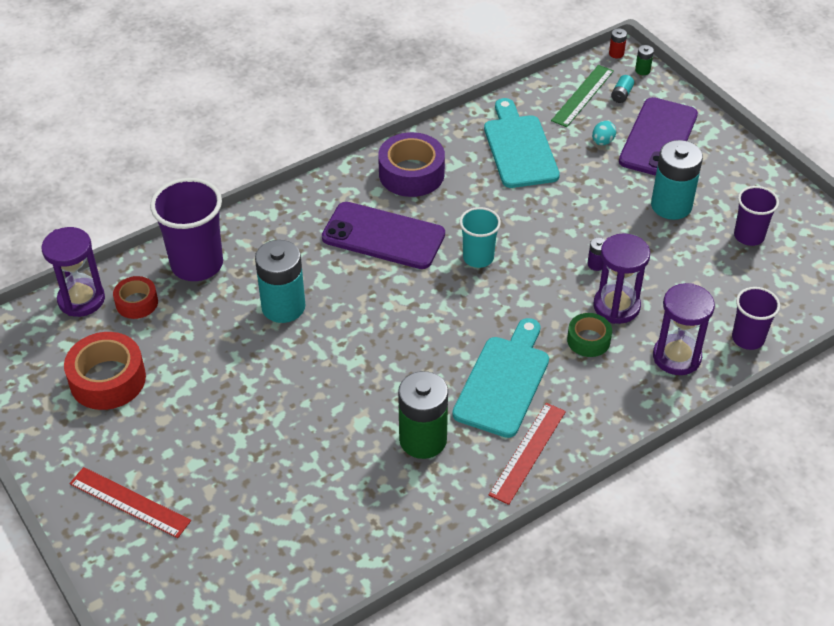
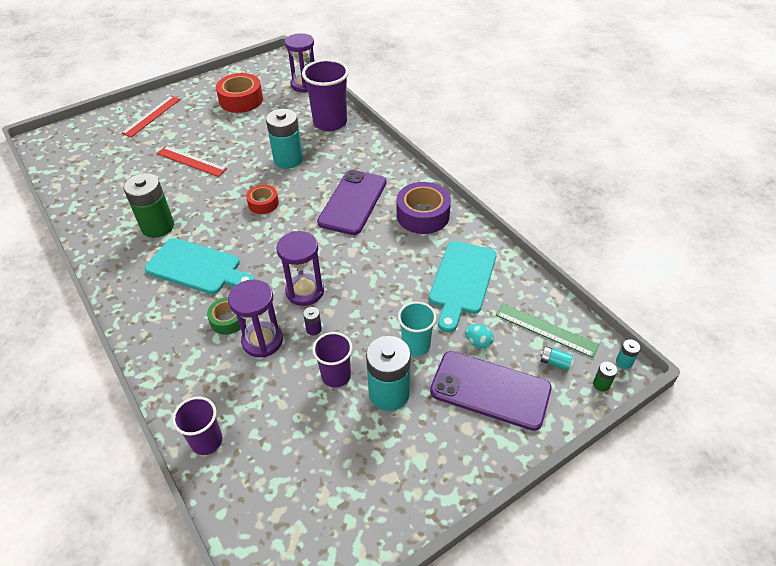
camera: 90 degrees right, 0 degrees up
(137, 303) = (299, 103): red tape -> red tape (263, 203)
(478, 258) = (327, 254): turquoise cup -> turquoise cup (416, 345)
(519, 148) = (461, 281): turquoise cutting board -> turquoise cutting board turned 120 degrees clockwise
(527, 452) = (129, 280): red ruler -> red ruler (191, 161)
(616, 53) = (624, 362): red battery -> turquoise battery
(676, 357) = (197, 381): purple hourglass -> purple hourglass (305, 291)
(749, 236) = (344, 460): purple cup -> purple cup (336, 376)

